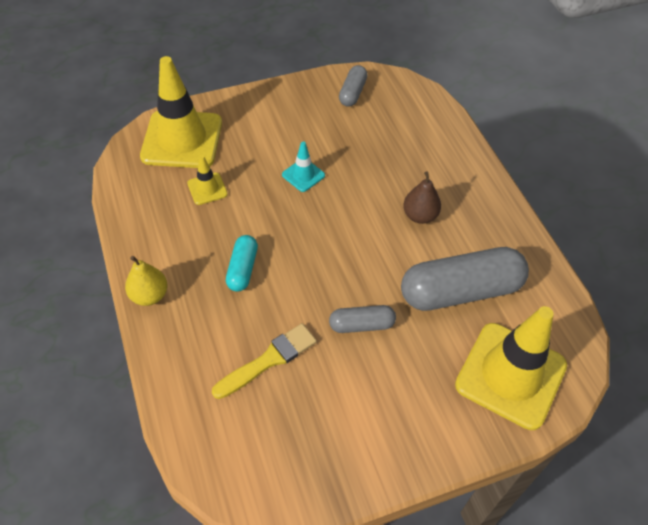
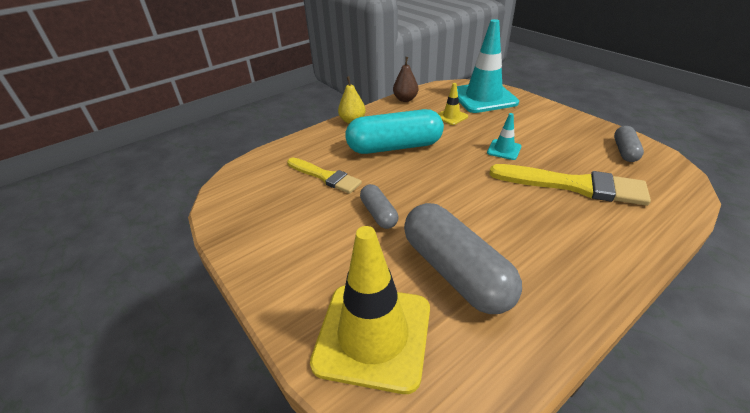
camera: 75 degrees right, 15 degrees down
(182, 139) = (483, 97): yellow traffic cone -> turquoise traffic cone
(242, 269) = (394, 147): turquoise capsule -> turquoise capsule, size x1.99
(352, 93) = (624, 151): grey capsule -> grey capsule turned 75 degrees counterclockwise
(385, 155) = (573, 185): none -> yellow brush
(420, 216) = (524, 223): brown pear -> brown pear (405, 99)

